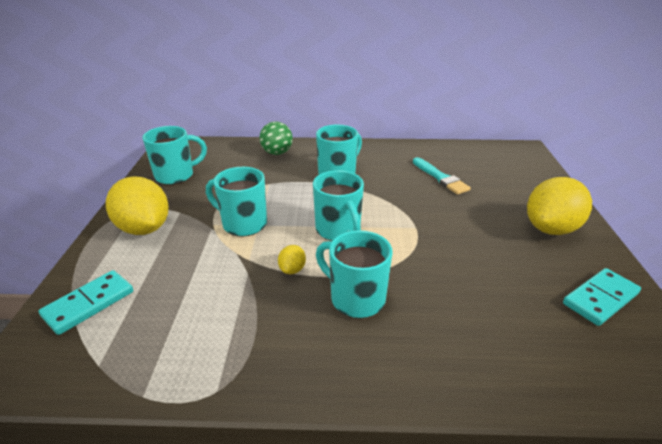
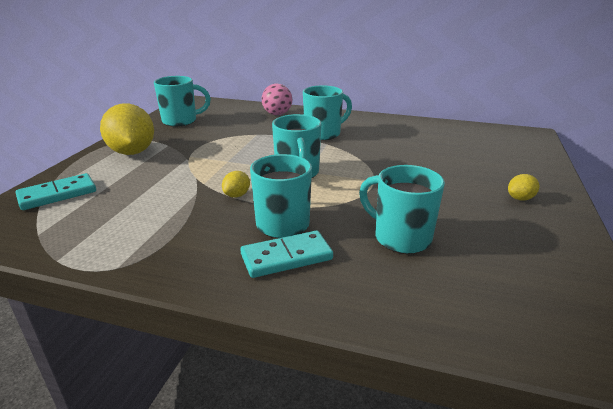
camera: 15 degrees right, 5 degrees down
(243, 224) = (215, 159): turquoise mug -> turquoise mug (400, 238)
(277, 153) = (277, 114): green ball -> pink ball
(440, 178) = (424, 147): turquoise brush -> none
(551, 228) = (520, 198): yellow lemon -> yellow lemon, size x0.44
(600, 299) = (542, 262): turquoise domino -> turquoise domino (286, 257)

